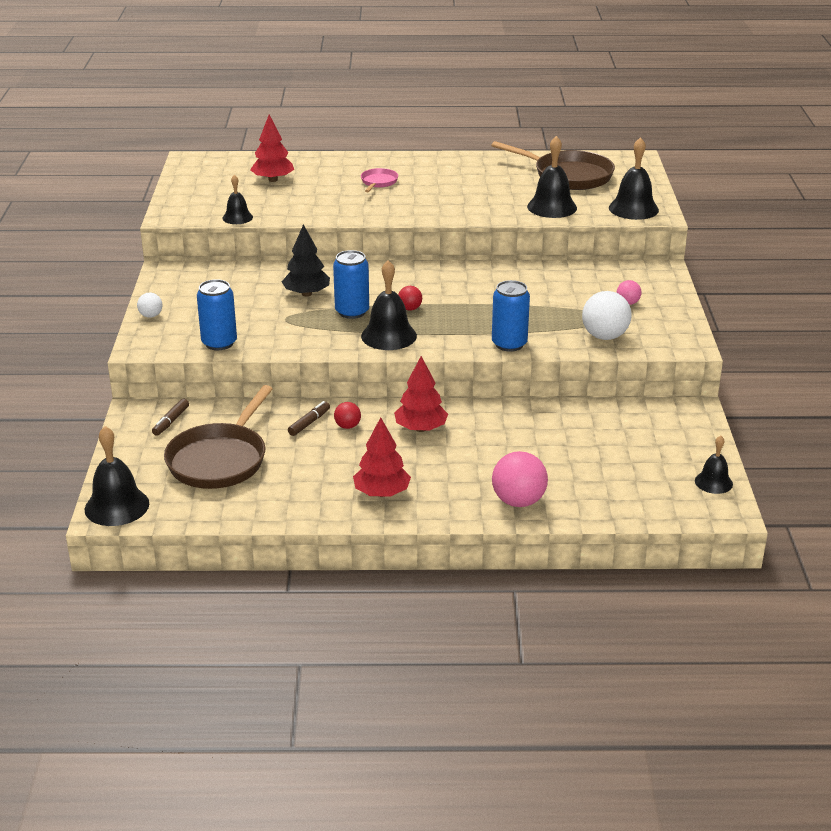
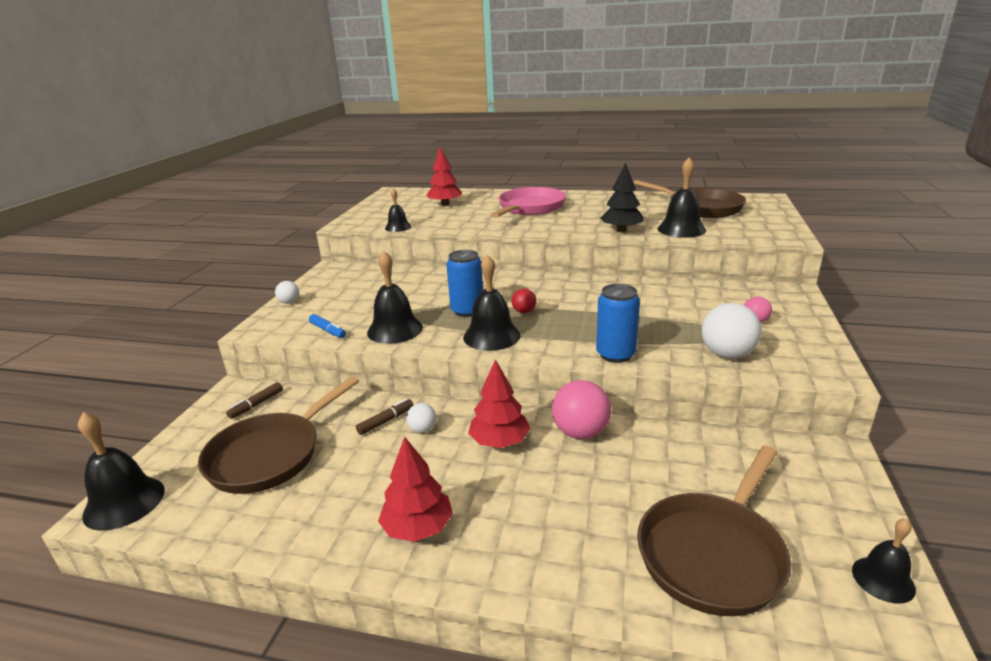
camera: 15 degrees right, 5 degrees down
(219, 343) = (328, 330): blue can -> blue marker
(306, 294) = (435, 292): black tree -> black tree (621, 230)
(347, 426) = (422, 430): red ball -> white ball
(378, 182) = (530, 208): pink pan -> pink pan, size x2.09
(518, 501) = (588, 570): pink ball -> pink ball (580, 433)
(603, 482) = (713, 553): none -> brown pan
(633, 209) = (764, 233): black bell -> black bell (395, 330)

